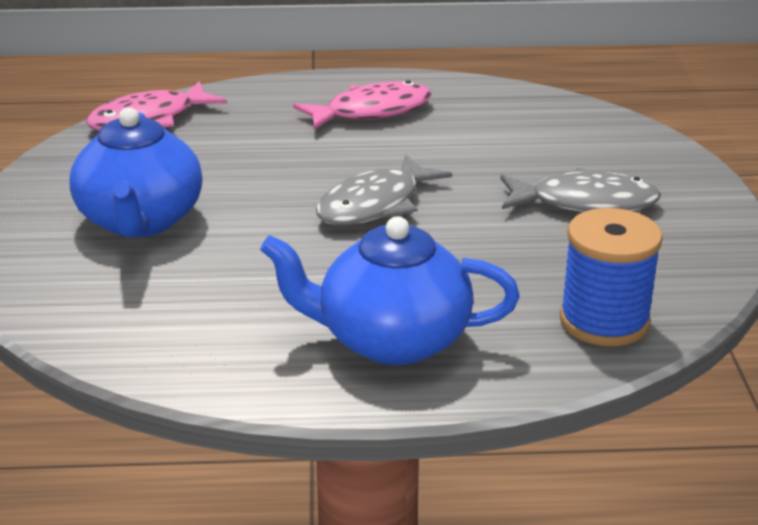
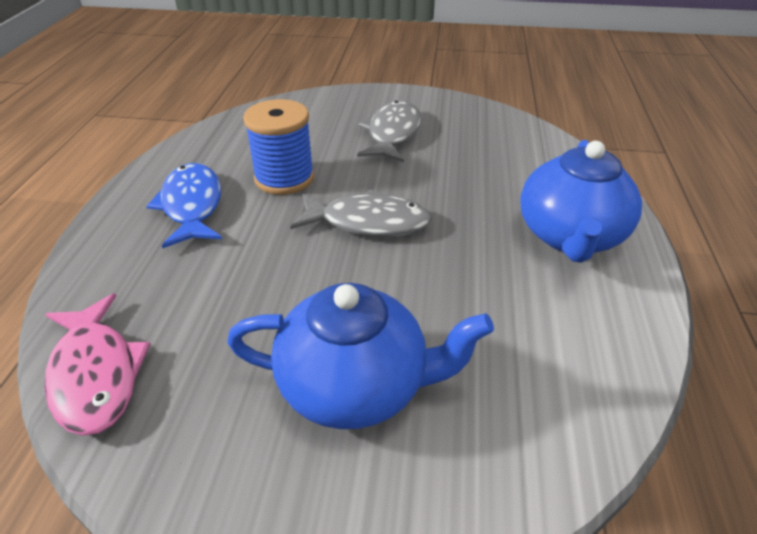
camera: 80 degrees left, 10 degrees up
(371, 111) = (192, 206): pink fish -> blue fish
(375, 205) = (368, 222): grey fish -> grey fish turned 45 degrees counterclockwise
(604, 321) = (540, 151): blue spool -> blue spool (284, 178)

